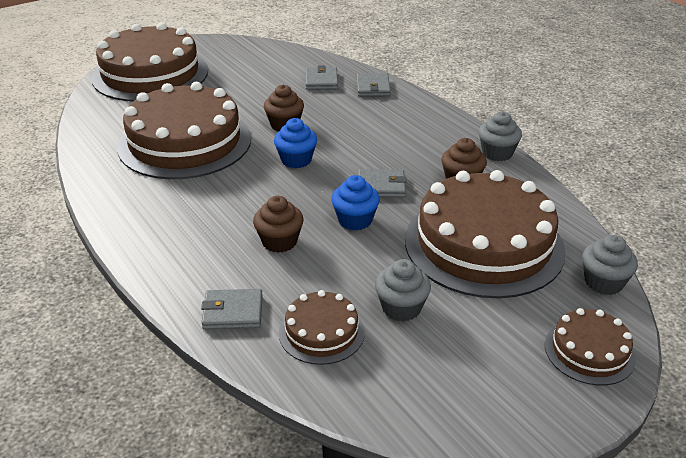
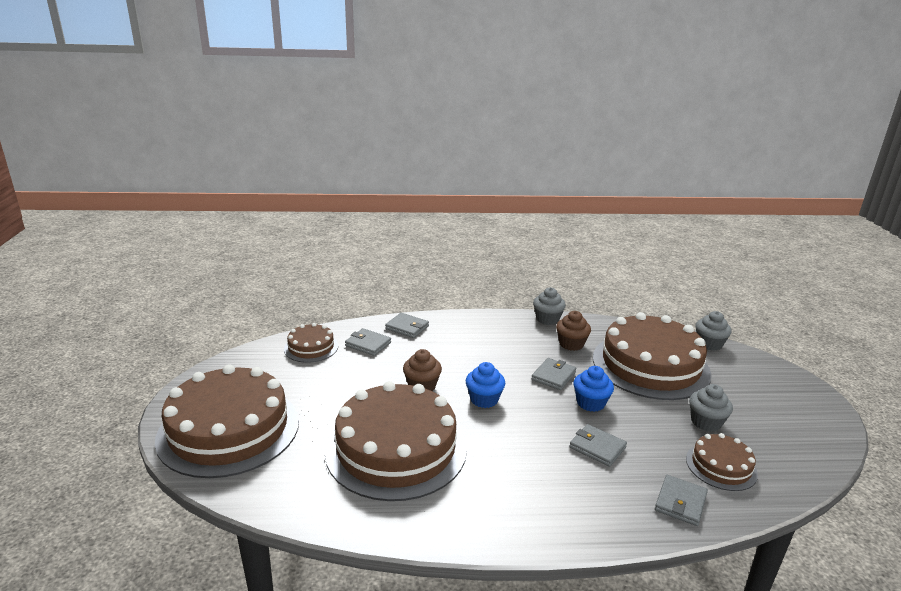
camera: 60 degrees left, 10 degrees down
(279, 241) = (597, 447): brown cupcake -> grey wallet
(589, 351) = (770, 374): brown cake -> brown cake (311, 347)

